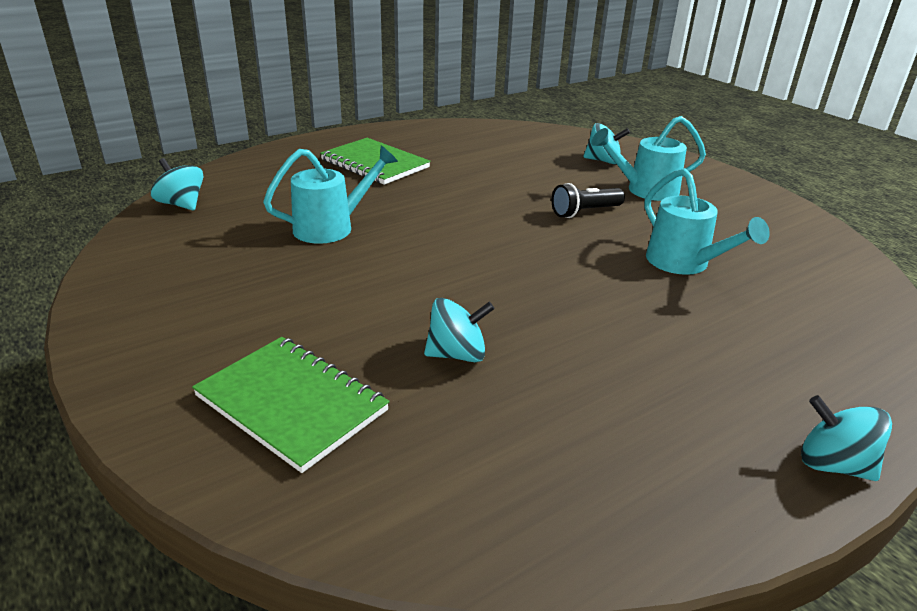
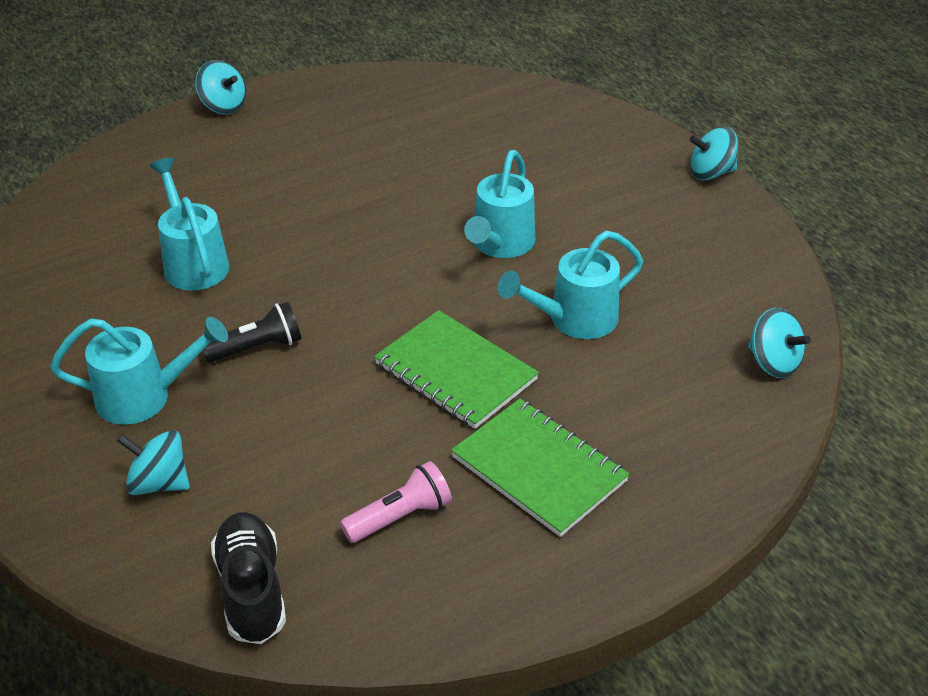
camera: 175 degrees left, 10 degrees up
(291, 403) = (561, 143): green notebook -> green notebook (455, 372)
(391, 280) = (500, 245): none -> turquoise watering can
(457, 150) = (400, 517): none -> pink flashlight
(457, 354) = (445, 174): turquoise spinning top -> turquoise spinning top (710, 173)
(527, 134) = (251, 590): none -> black shoe

